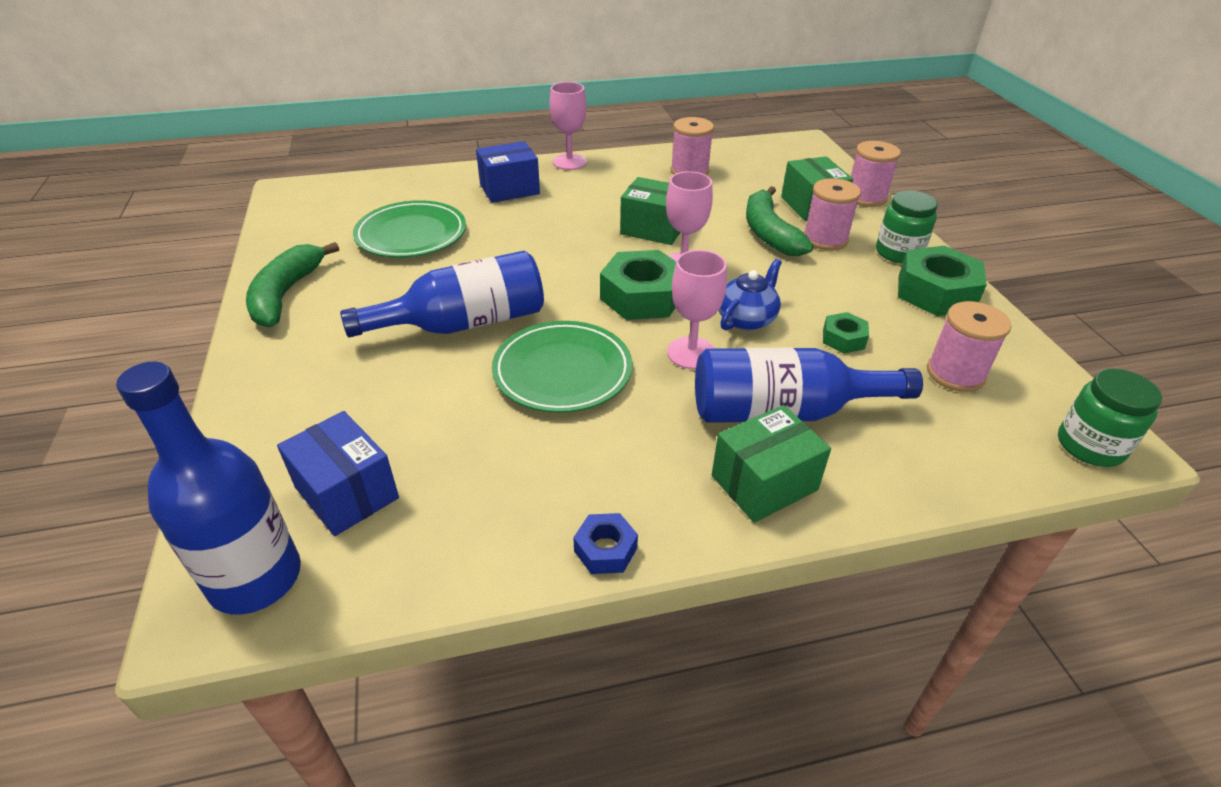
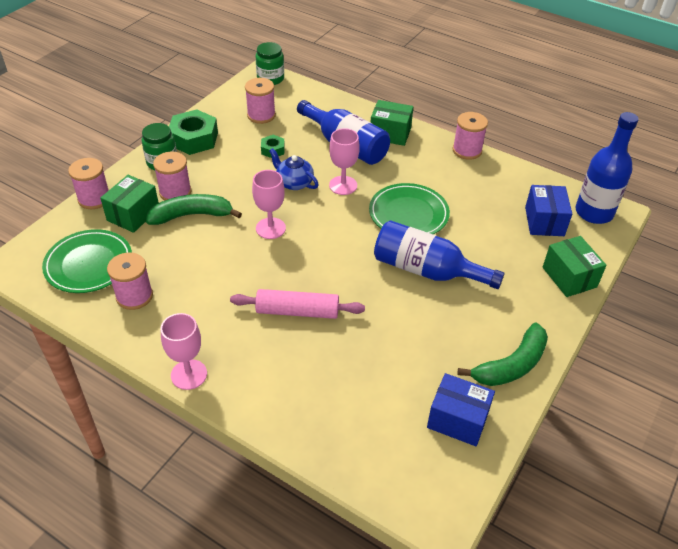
camera: 135 degrees left, 5 degrees up
(411, 234) = (390, 370): green plate -> green plate (89, 264)
(509, 189) = (273, 373): blue box -> blue box (457, 420)
(548, 226) = (297, 311): none -> pink rolling pin
(605, 549) = (467, 150): blue nut -> pink spool
(642, 296) = (320, 225): green nut -> none
(653, 229) = (243, 263): green box -> green box (569, 277)
(746, 319) = (294, 183): blue teapot -> blue teapot turned 45 degrees clockwise
(769, 233) = (192, 215): green banana -> green banana turned 135 degrees counterclockwise

